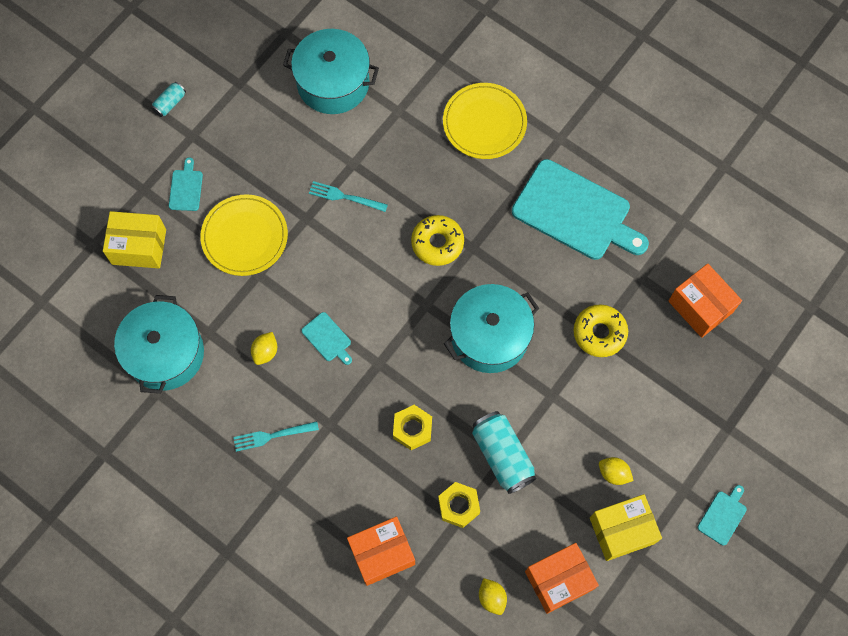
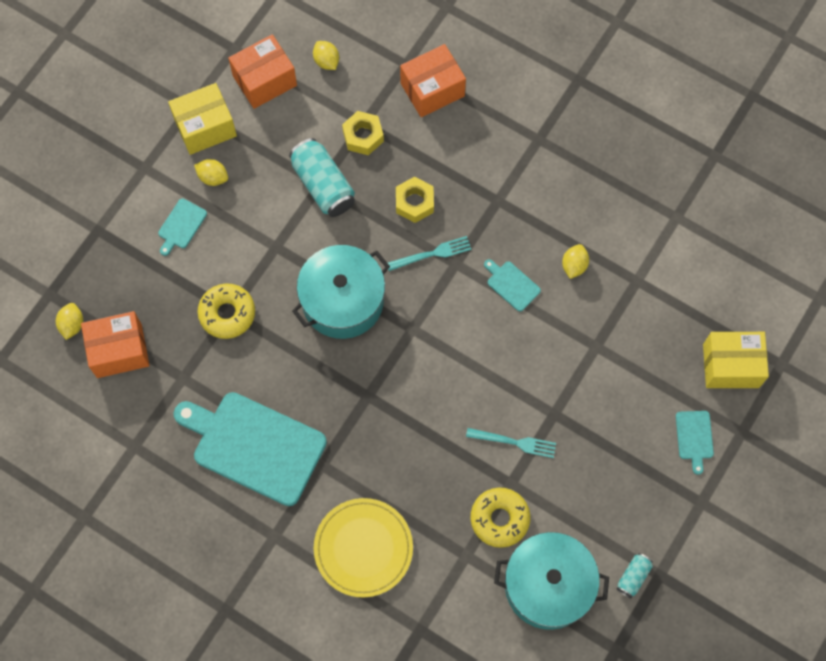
camera: 175 degrees right, 0 degrees up
(165, 353) = (677, 255): turquoise pot -> none
(170, 103) = (736, 541): turquoise can -> turquoise can (633, 577)
(245, 237) = (618, 387): yellow plate -> none
(271, 436) = (554, 185): turquoise fork -> turquoise fork (432, 253)
(437, 243) = (406, 397): yellow donut -> yellow donut (499, 519)
(700, 306) = (119, 351): orange box -> orange box turned 60 degrees counterclockwise
(723, 516) = (107, 148): turquoise cutting board -> turquoise cutting board (181, 226)
(746, 334) = (72, 325): none -> yellow lemon

